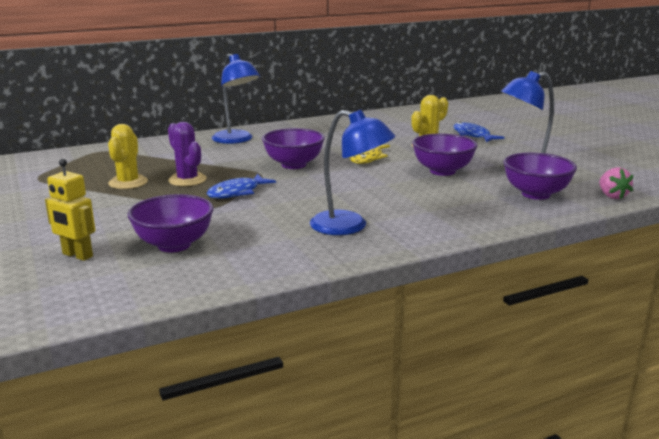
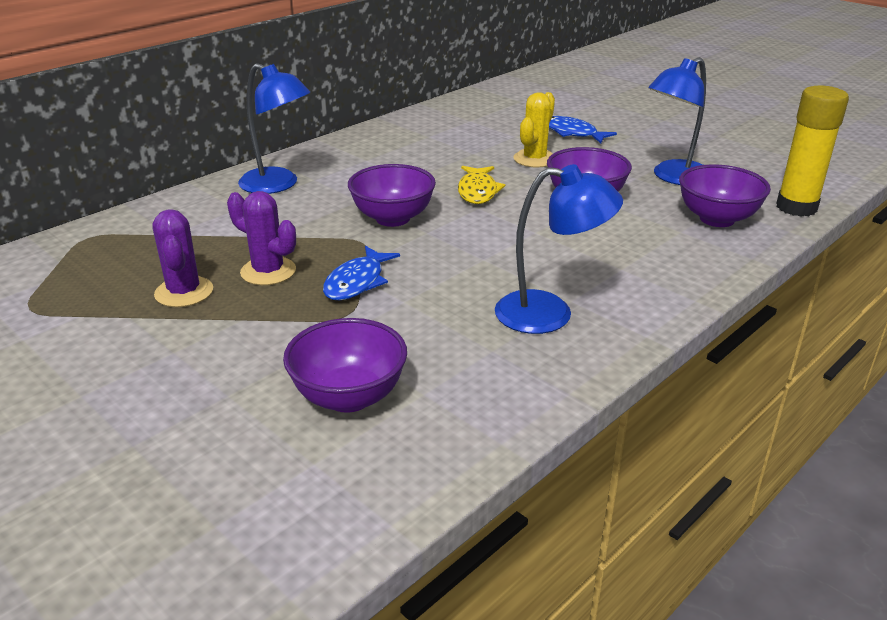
camera: 20 degrees left, 10 degrees up
(77, 255) = (223, 449): yellow robot -> none
(128, 183) = (184, 292): yellow cactus -> purple cactus
(612, 196) = (796, 207): pink strawberry -> yellow glue stick

